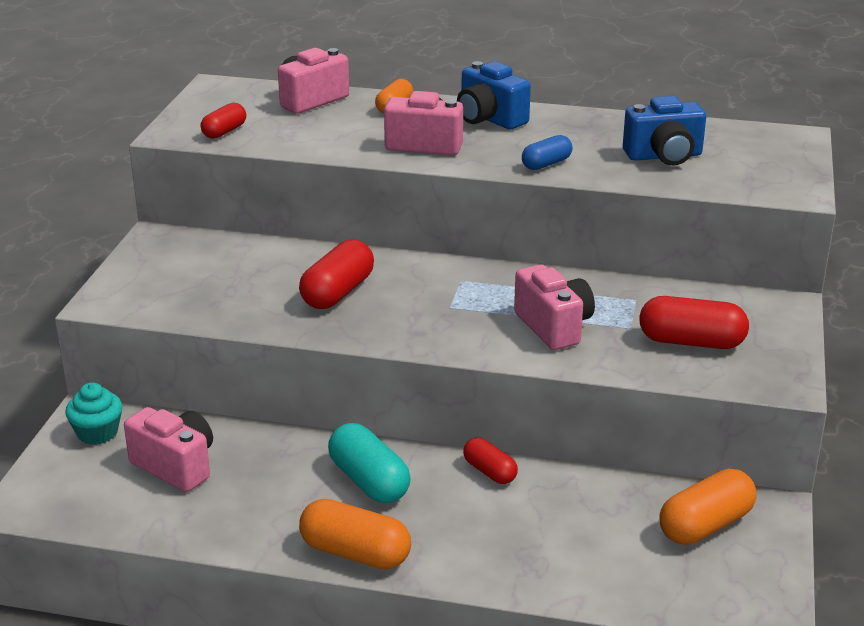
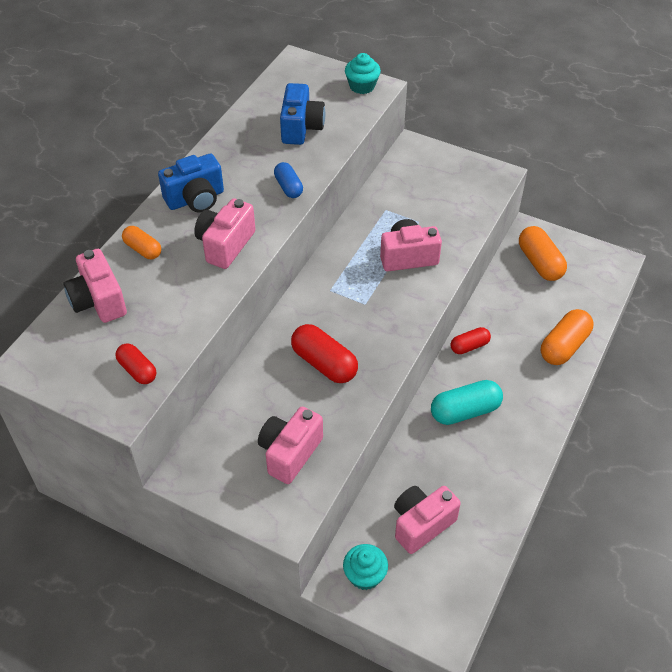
camera: 75 degrees left, 20 degrees up
(198, 290) = (290, 453): none -> pink camera
(355, 553) = (537, 432): orange capsule -> orange capsule (564, 346)
(691, 342) = (443, 199): red capsule -> none
(789, 182) = (362, 86): none -> turquoise cupcake

